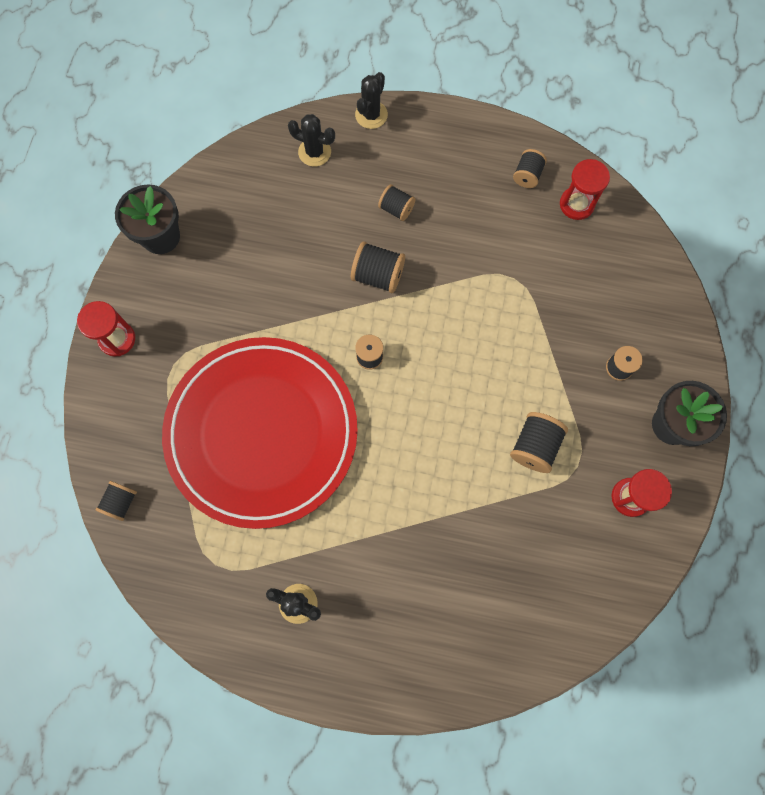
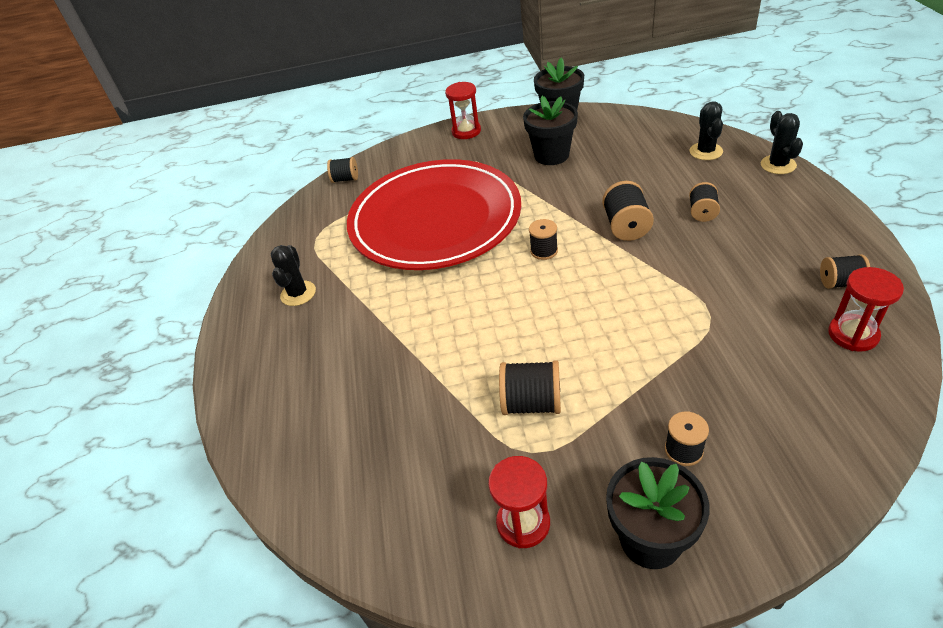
camera: 75 degrees right, 30 degrees down
(226, 279) = (551, 155): none -> black flower pot
(371, 115) = (778, 165): black cactus -> black cactus turned 75 degrees clockwise

